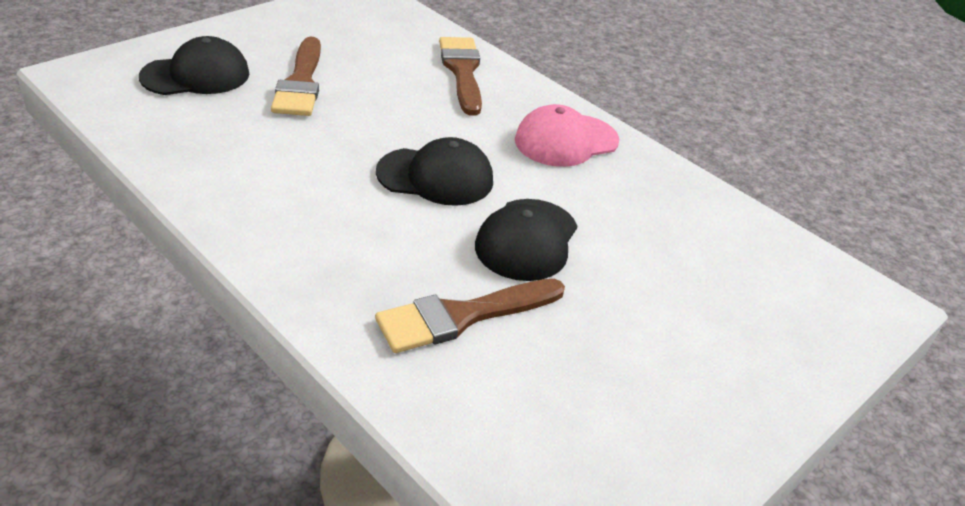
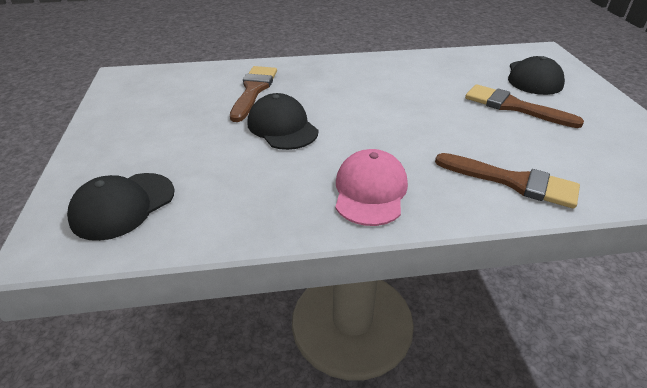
camera: 130 degrees right, 0 degrees up
(435, 177) = (368, 119): black cap -> black cap (123, 205)

